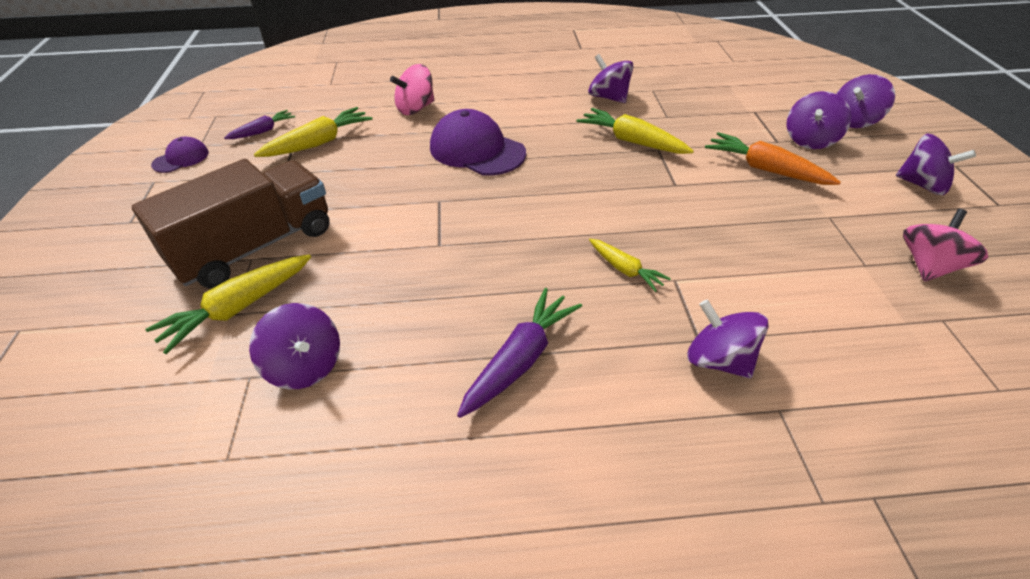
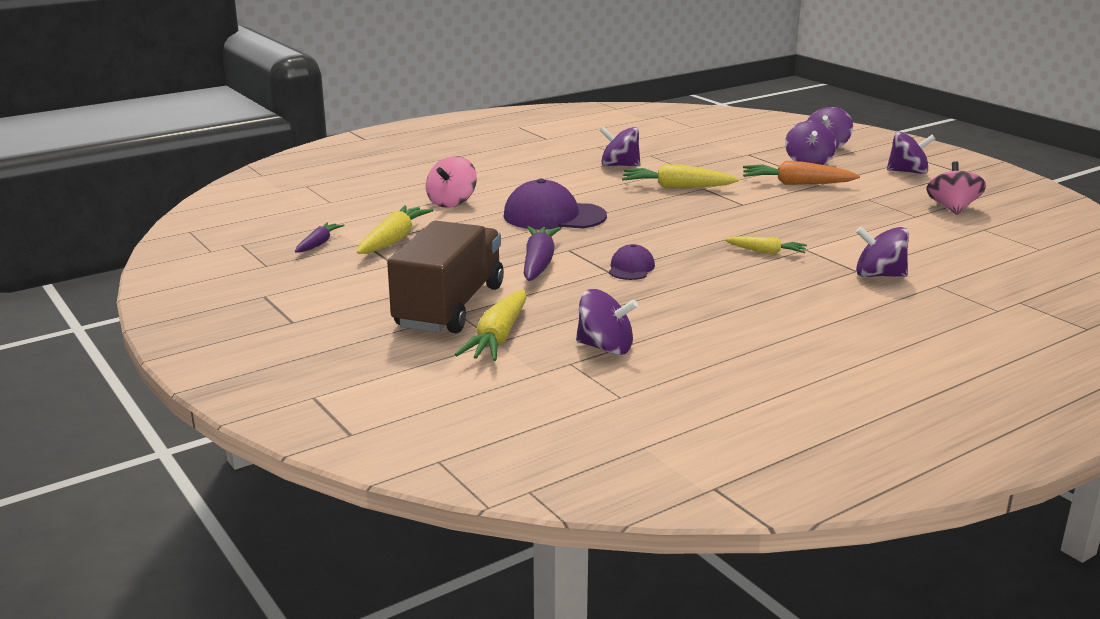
camera: 30 degrees left, 20 degrees down
(181, 158) = (263, 277): purple cap -> purple cap (631, 268)
(520, 360) = (755, 306): purple carrot -> purple carrot (538, 263)

